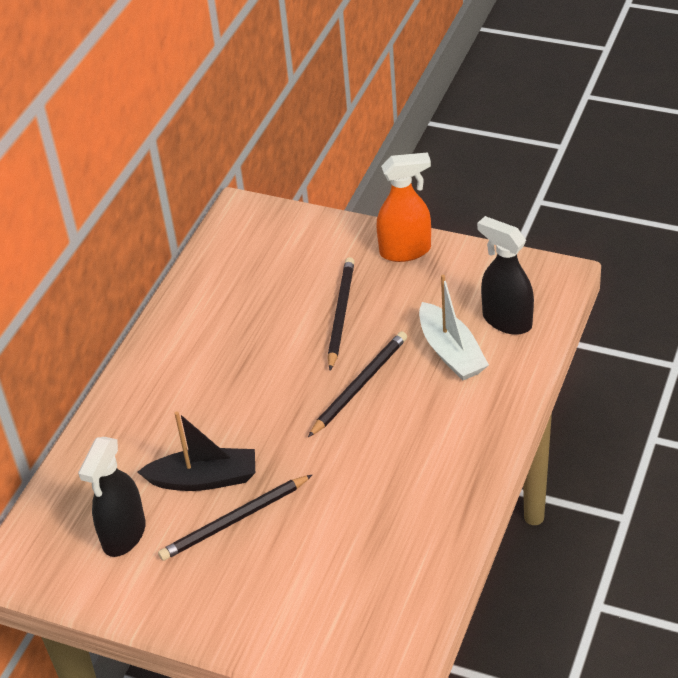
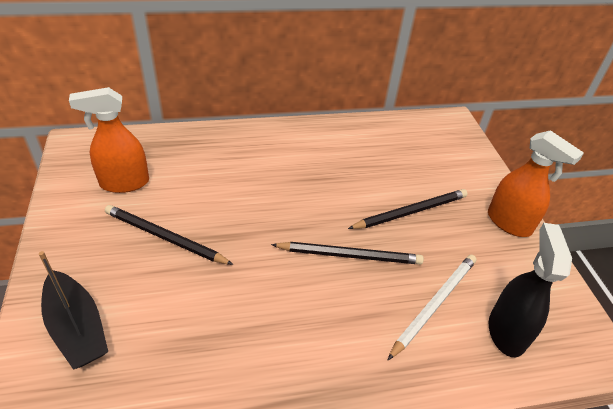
camera: 50 degrees right, 0 degrees up
(124, 535) = (124, 183): black spray bottle -> orange spray bottle
(204, 479) = (197, 203): black boat -> black boat (77, 328)
(451, 352) = (434, 304): white boat -> white pencil

